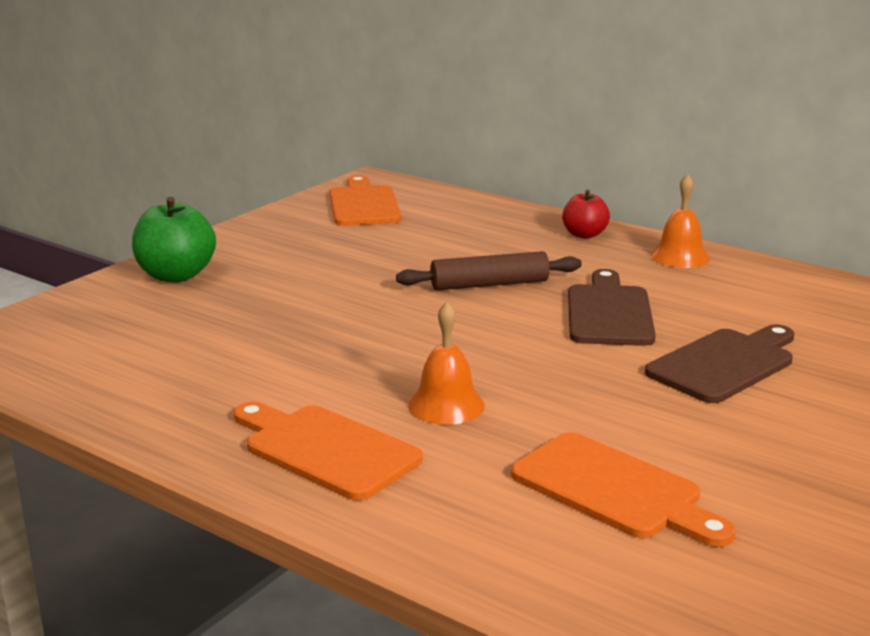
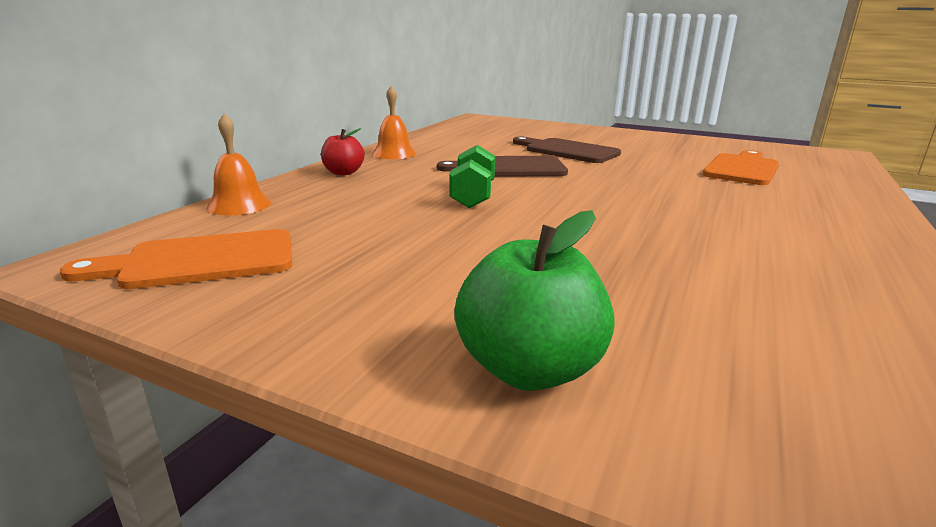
camera: 100 degrees left, 0 degrees up
(325, 450) = (825, 227): orange cutting board -> none
(446, 405) = (705, 200): orange bell -> orange bell (239, 205)
(489, 284) = (472, 196): brown rolling pin -> green dumbbell

